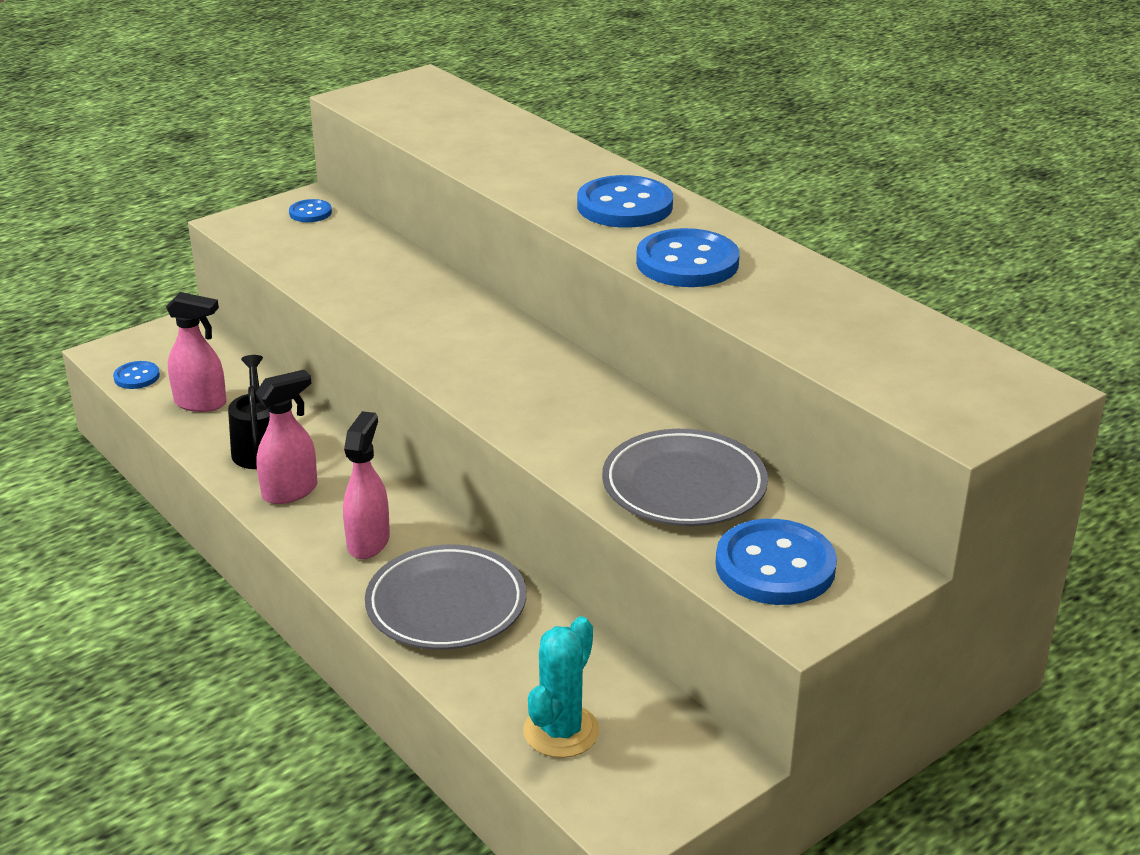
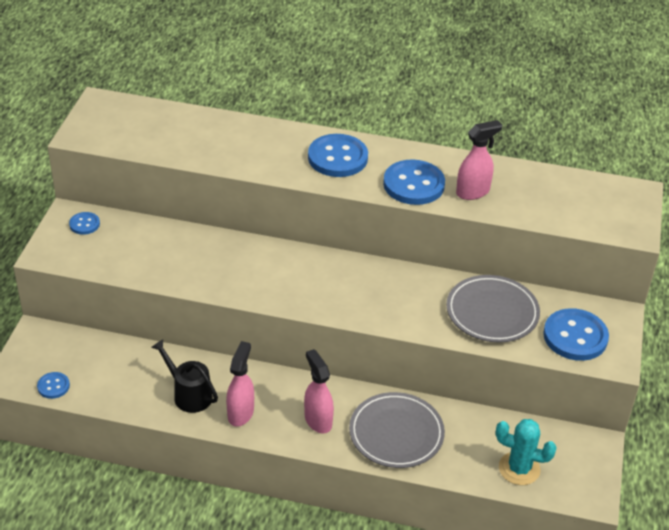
camera: 40 degrees left, 10 degrees up
(201, 403) = (117, 384): pink spray bottle -> pink spray bottle (473, 192)
(561, 731) = (519, 469): turquoise cactus -> turquoise cactus turned 60 degrees counterclockwise

